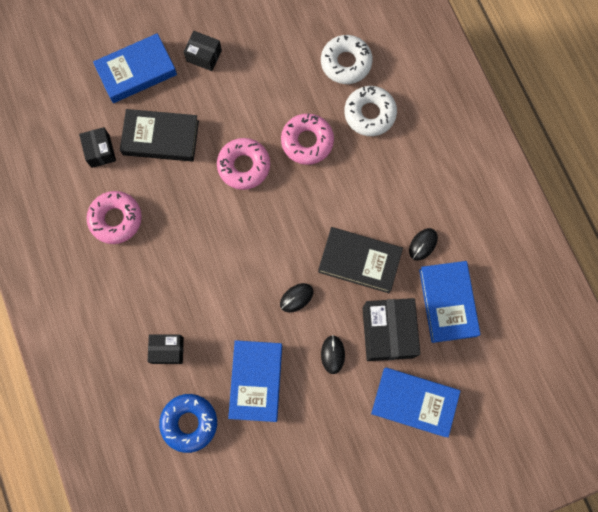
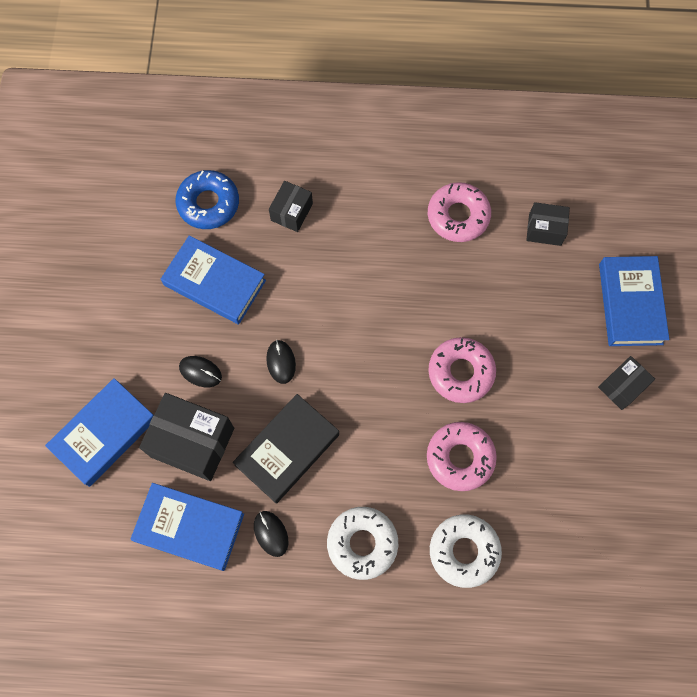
camera: 115 degrees right, 5 degrees down
(161, 137) = (534, 297): black book -> none
(346, 63) = (545, 555): white donut -> white donut (362, 543)

